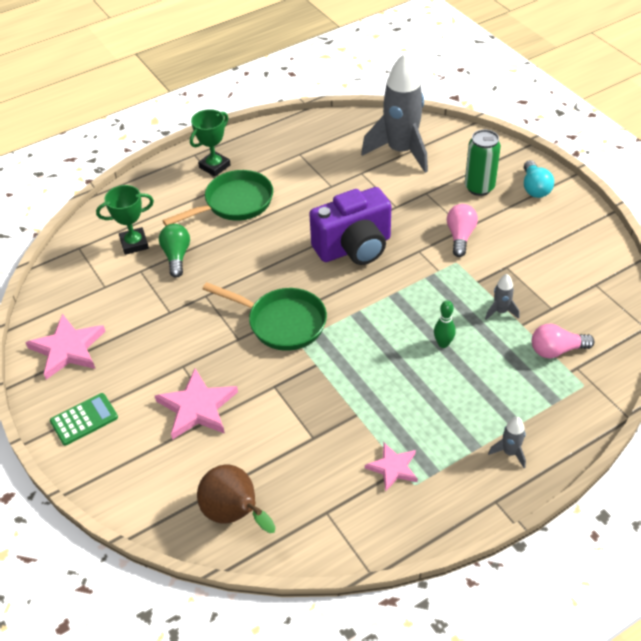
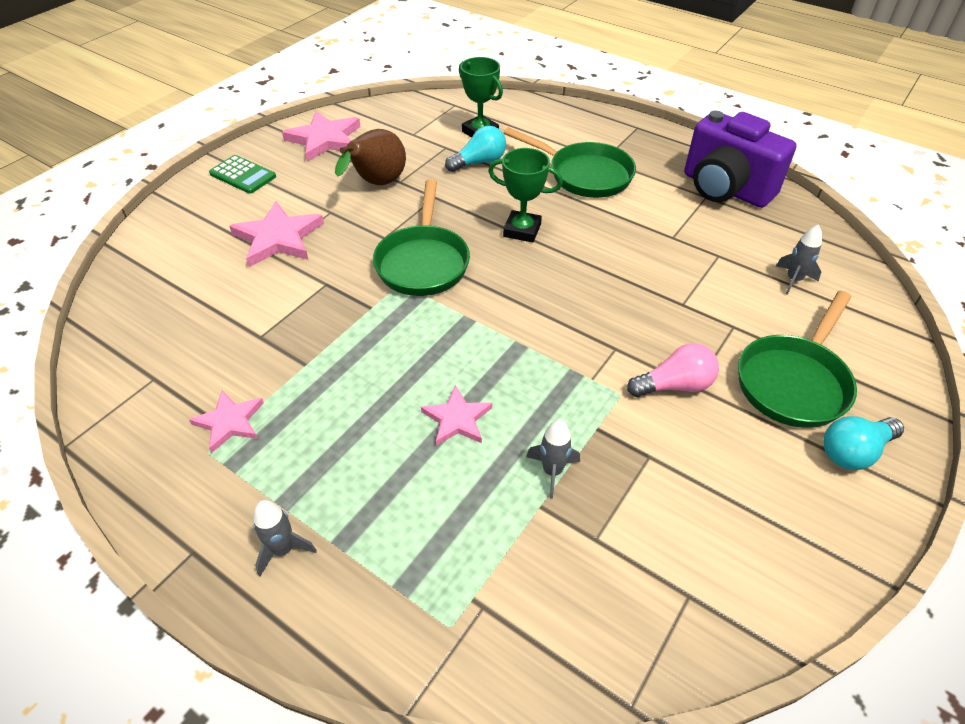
camera: 65 degrees right, 0 degrees up
(176, 256) = (479, 162): green light bulb -> turquoise light bulb
(214, 166) = (631, 145): green trophy -> green trophy (522, 230)
(235, 515) = (142, 307): brown pear -> brown pear (376, 184)
(354, 248) = (579, 286): purple camera -> purple camera (725, 189)
(401, 151) = (793, 280): grey rocket -> grey rocket, size x0.41
(443, 344) = (457, 419): green bowling pin -> pink star
(479, 187) = (794, 381): green can -> green pan
(556, 350) = (508, 567): pink light bulb -> none

